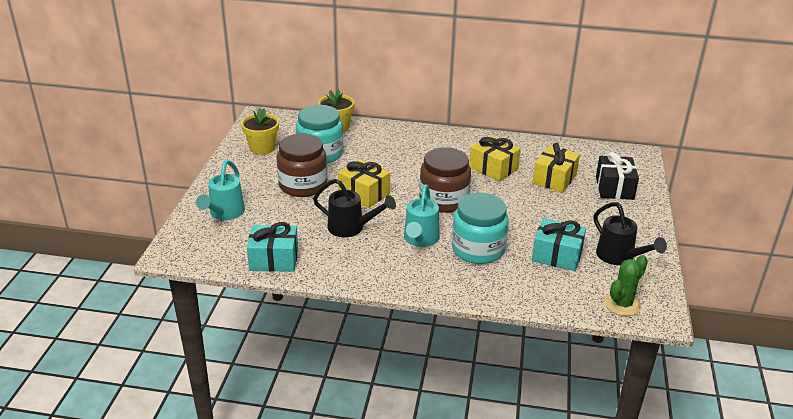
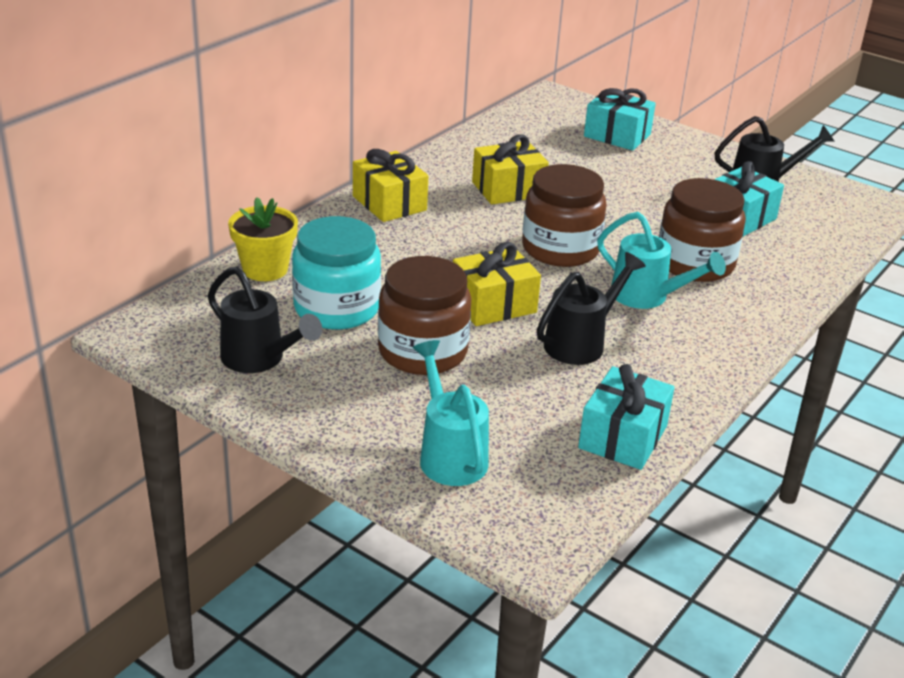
camera: 65 degrees left, 0 degrees up
(224, 213) = (449, 454): turquoise watering can -> turquoise watering can turned 150 degrees counterclockwise
(262, 148) = (259, 359): yellow flower pot -> black watering can
(478, 249) = (695, 263): turquoise jar -> brown jar
(554, 179) = (568, 161): yellow gift -> yellow gift (389, 203)
(614, 188) = (617, 135): black gift -> turquoise gift
(622, 304) = (851, 215): green cactus -> none

